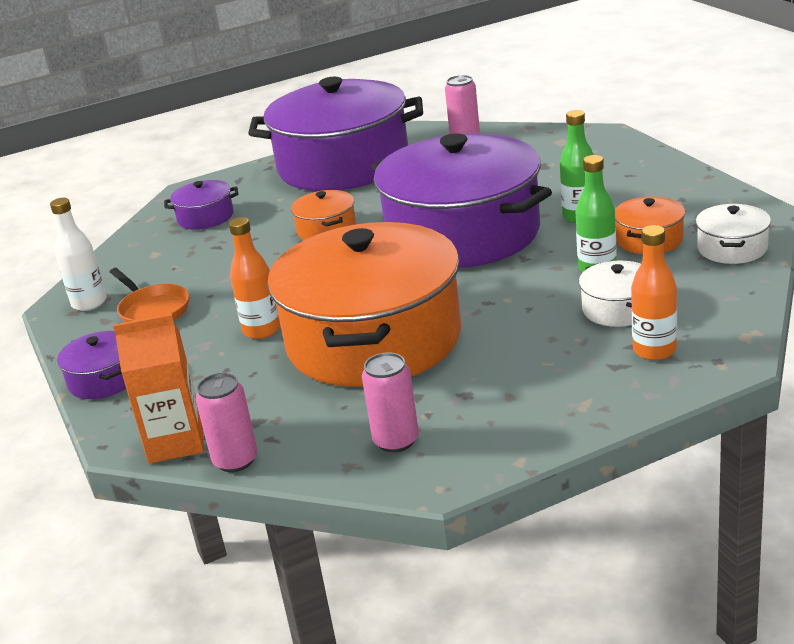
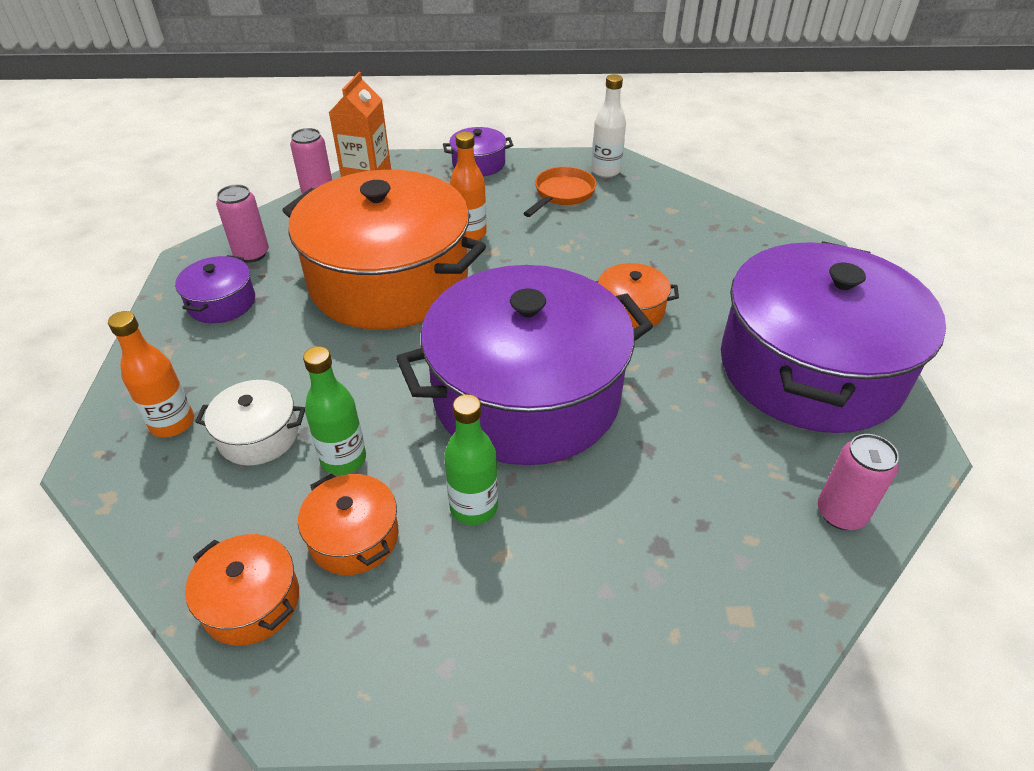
camera: 110 degrees right, 15 degrees up
(152, 310) = (562, 194): orange pan -> orange pan turned 135 degrees clockwise
(205, 217) = (731, 248): purple pot -> purple pot (221, 303)
(732, 248) = (251, 602): white pot -> orange pot

